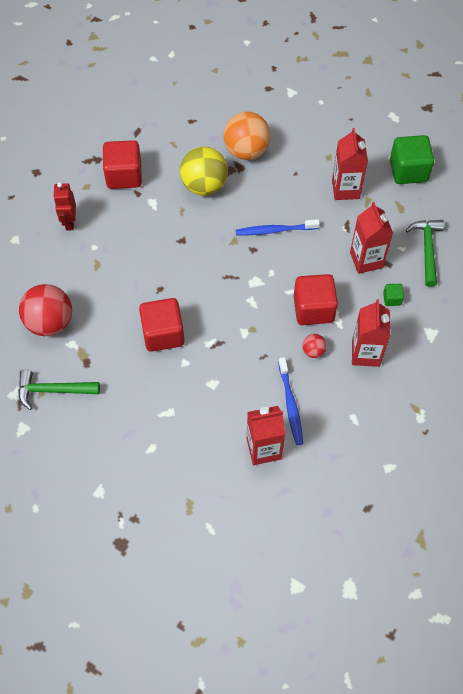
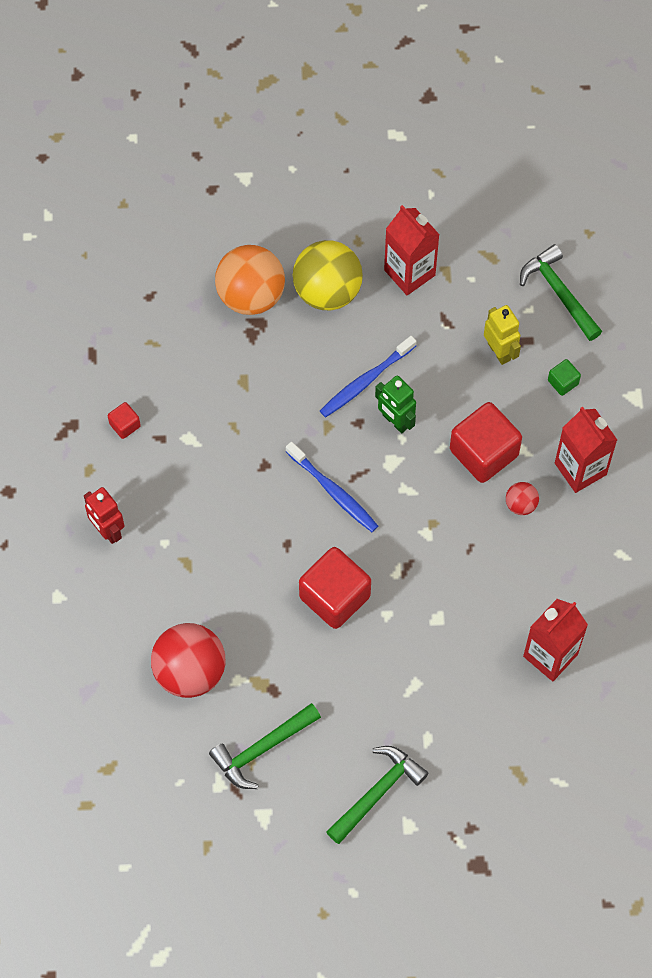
camera: 35 degrees left, 5 degrees up
(97, 459) = (377, 792): none -> green hammer
(124, 175) = (125, 425): red cube -> red cube, size x0.46
(204, 185) = (235, 375): yellow ball -> yellow ball (327, 291)
(275, 261) = (395, 421): none -> green robot
(290, 405) = (542, 585): blue toothbrush -> blue toothbrush (333, 491)
(366, 260) = (499, 351): red carton -> yellow robot
(408, 170) = (466, 200): green cube -> none

